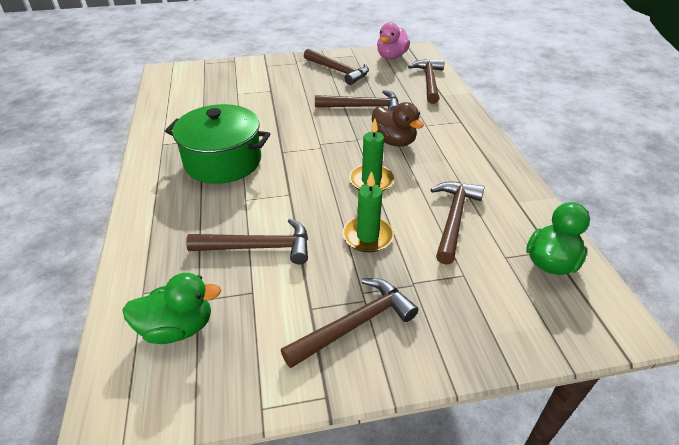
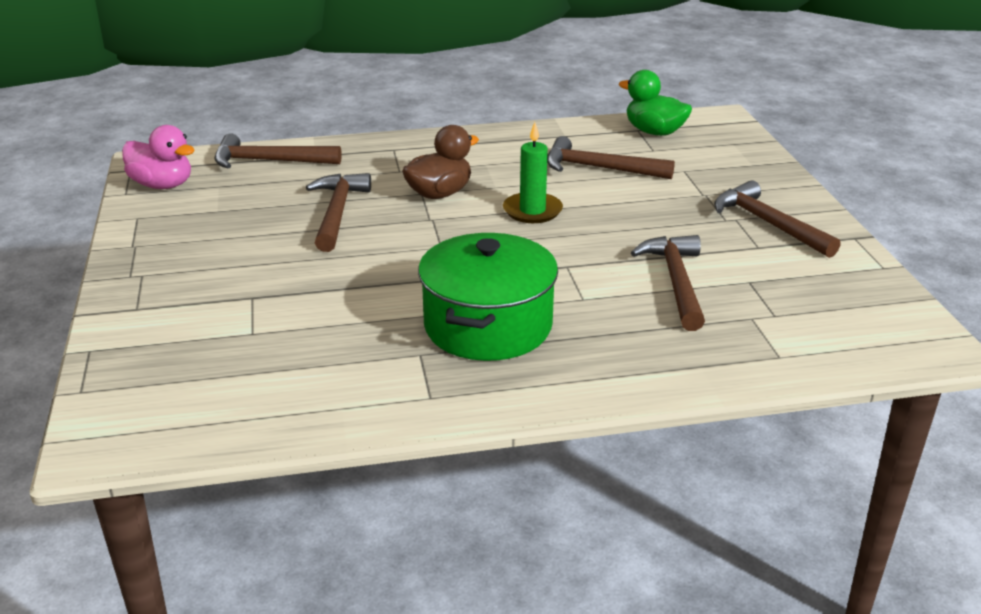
camera: 90 degrees left, 10 degrees down
(178, 328) = (818, 323): green duck -> none
(338, 71) = (199, 232): brown hammer -> none
(367, 236) = (639, 215): green candle -> none

